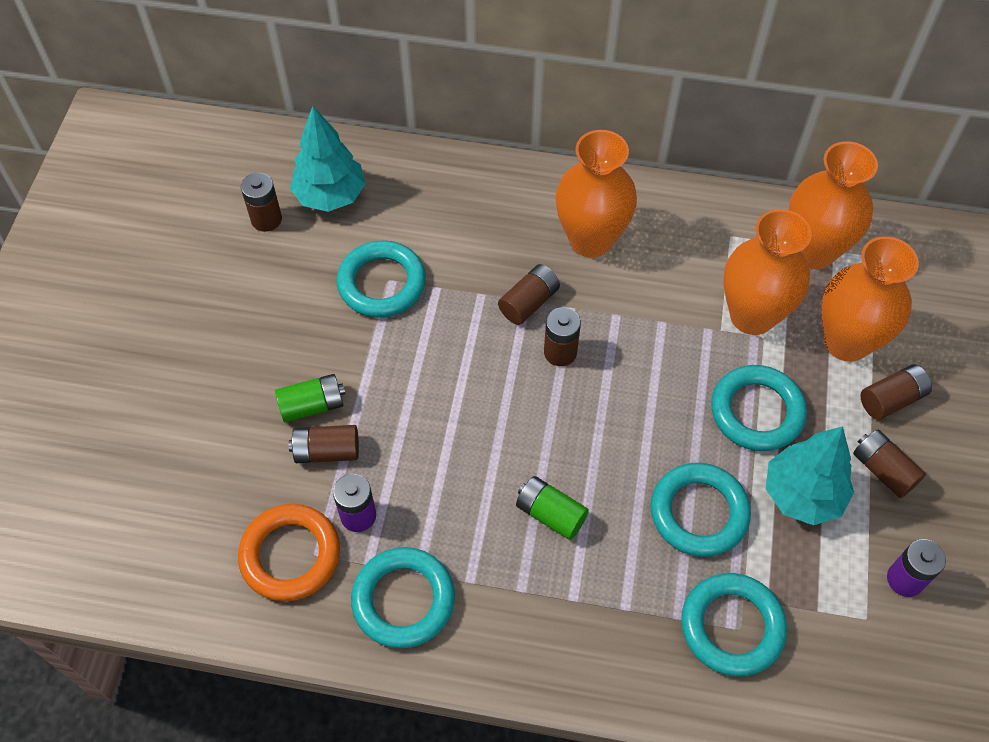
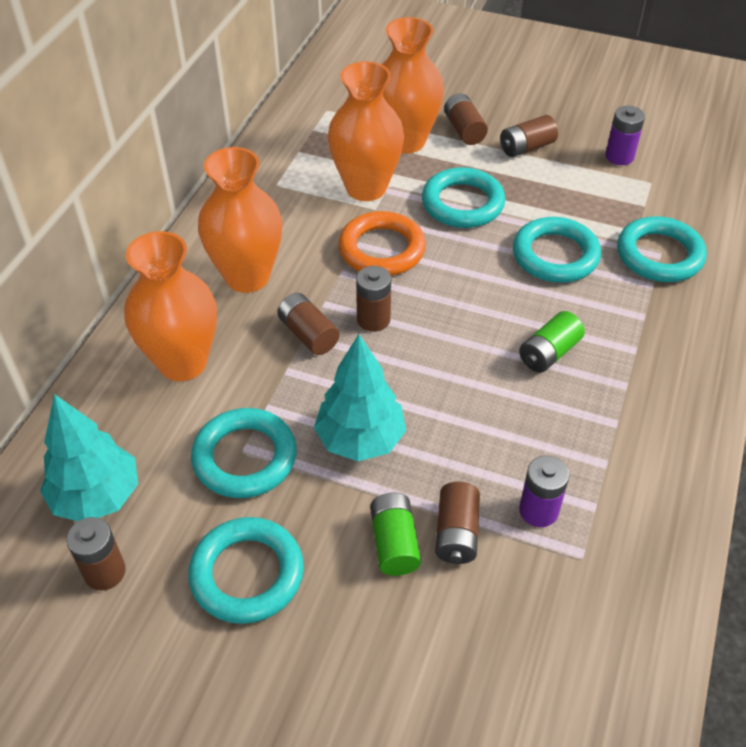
camera: 80 degrees left, 10 degrees down
(290, 555) = (582, 581): orange ring -> orange ring (382, 249)
(403, 600) = (635, 480): turquoise ring -> turquoise ring (247, 574)
(802, 495) = (544, 193): turquoise tree -> turquoise tree (360, 440)
(813, 251) = (310, 140): orange vase -> orange vase (182, 363)

